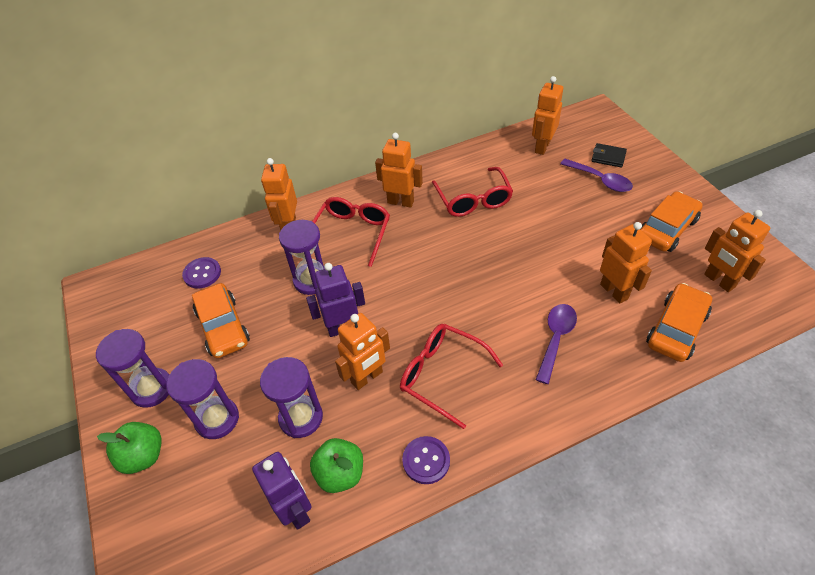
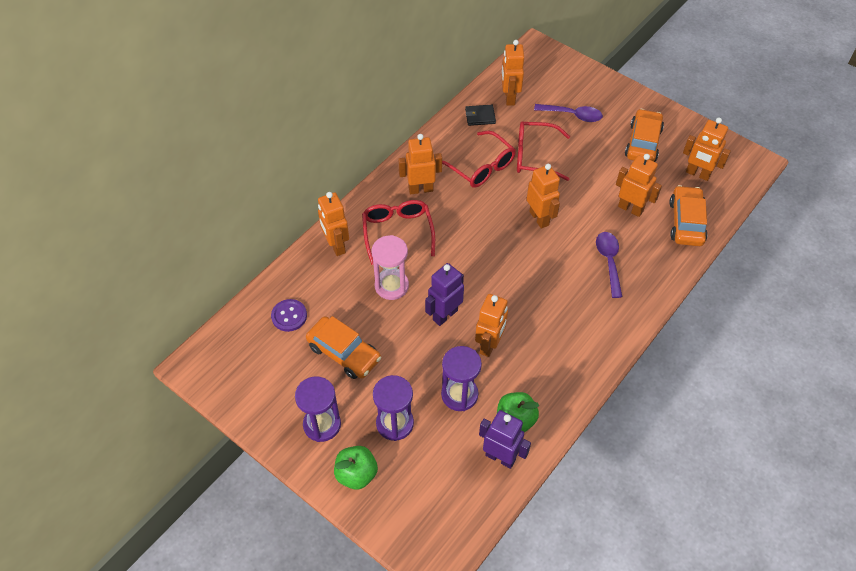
camera: 30 degrees left, 5 degrees up
(312, 280) = (391, 286): purple hourglass -> pink hourglass
(426, 460) = (569, 385): purple button -> none
(441, 375) = (543, 320): red glasses -> red glasses (534, 156)
(503, 267) = (539, 218): none -> orange robot
(608, 157) = (568, 91): black wallet -> black wallet (480, 116)

